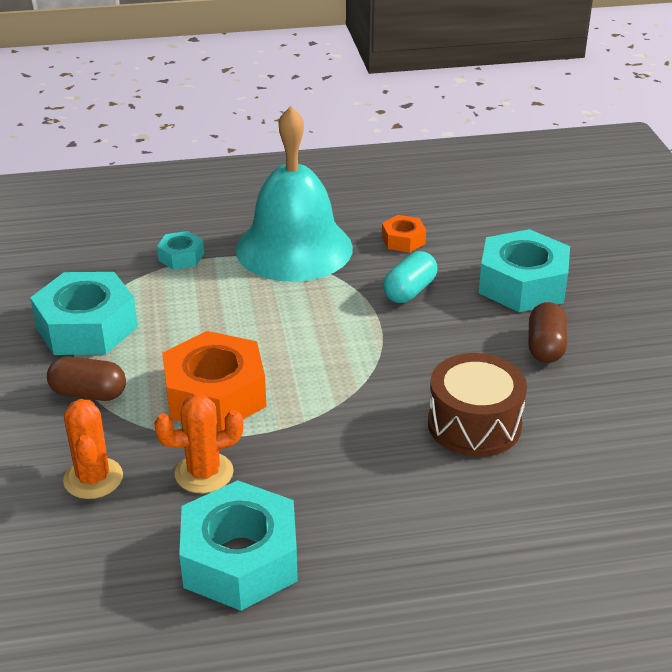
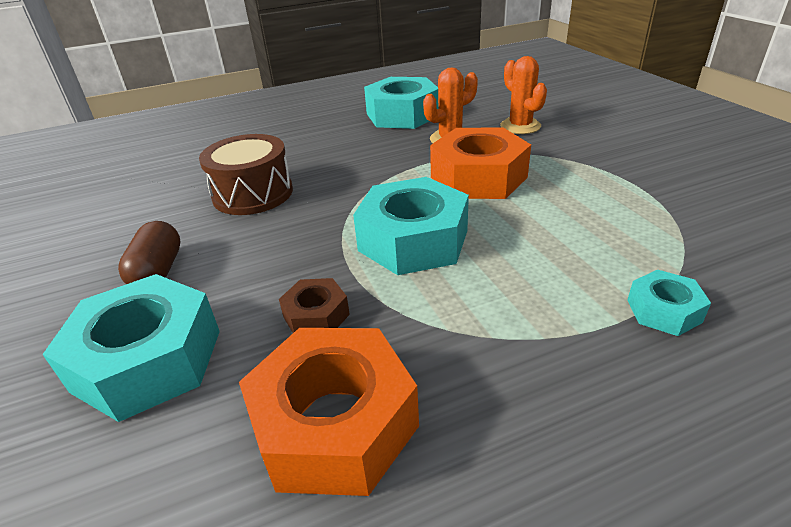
camera: 170 degrees right, 0 degrees up
(87, 327) = (656, 205): turquoise nut -> turquoise nut (413, 240)
(88, 393) = (582, 161): brown capsule -> none
(294, 248) = (513, 363): turquoise bell -> none
(403, 240) = (335, 423): orange nut -> orange nut, size x2.02
(409, 291) = (316, 316): turquoise capsule -> brown nut

